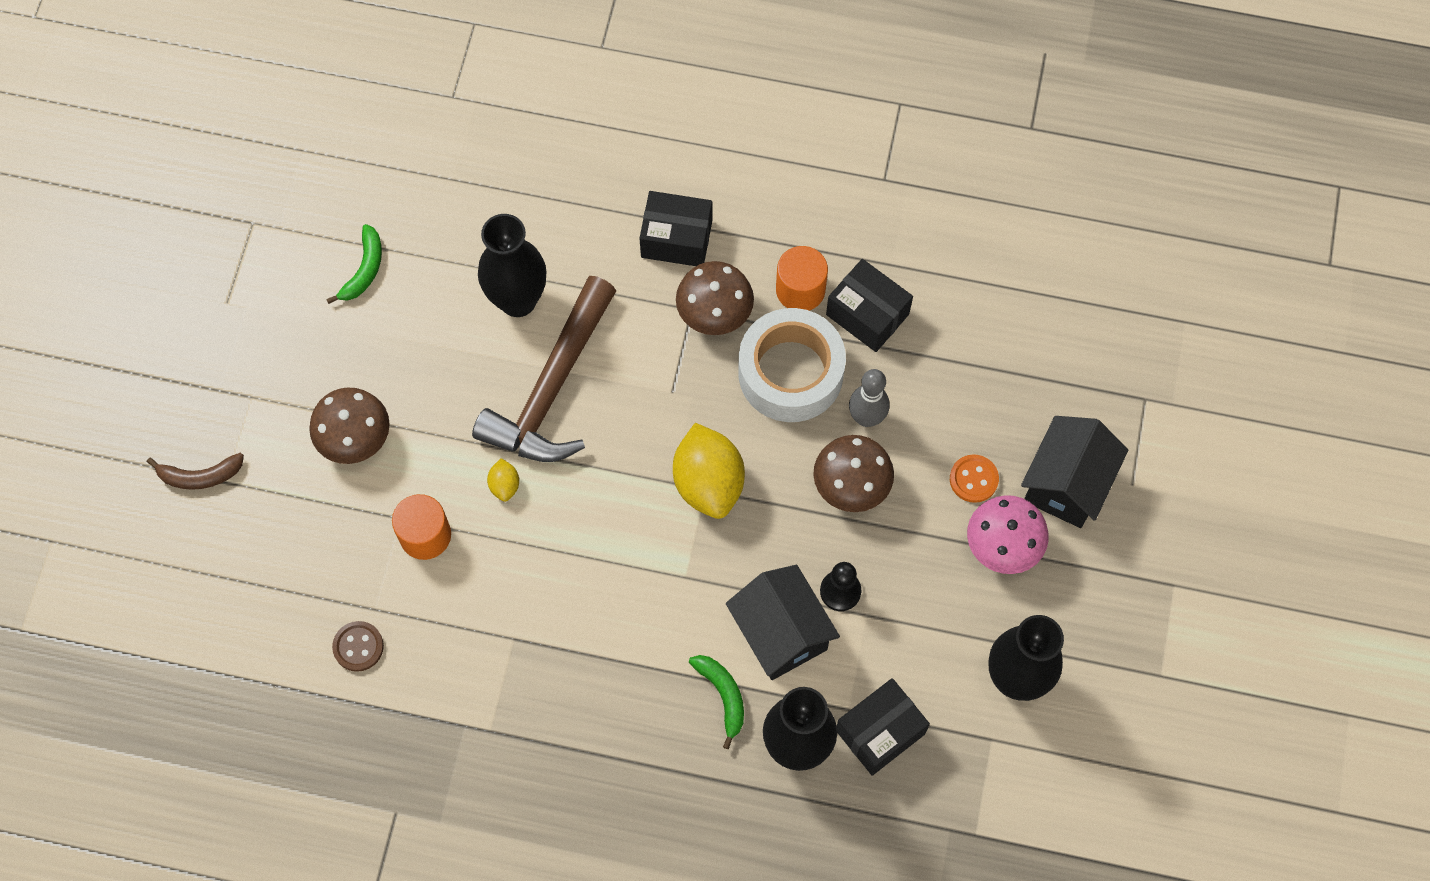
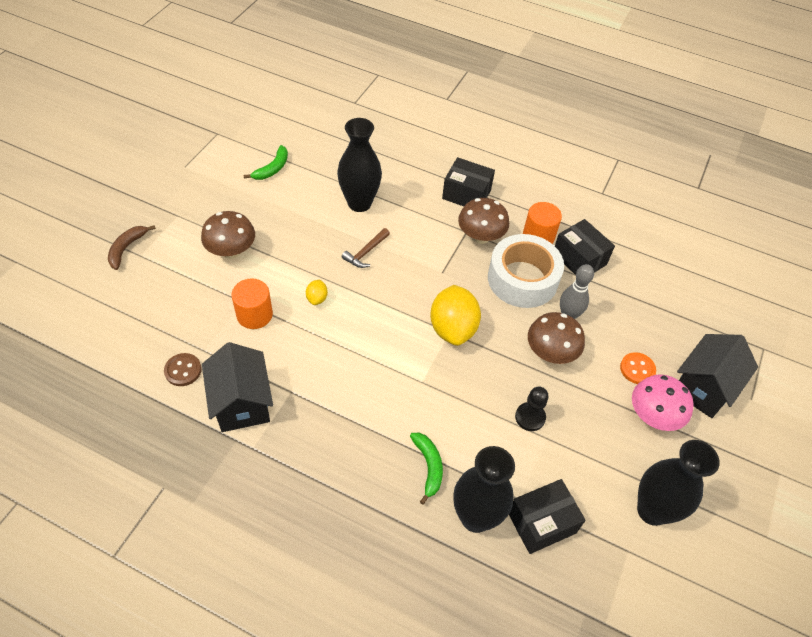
camera: 10 degrees right, 15 degrees down
(200, 476) = (126, 249): brown banana -> brown banana turned 105 degrees clockwise
(552, 387) = (366, 252): brown hammer -> brown hammer, size x0.42
(780, 633) = (481, 434): black house -> black house (242, 403)

